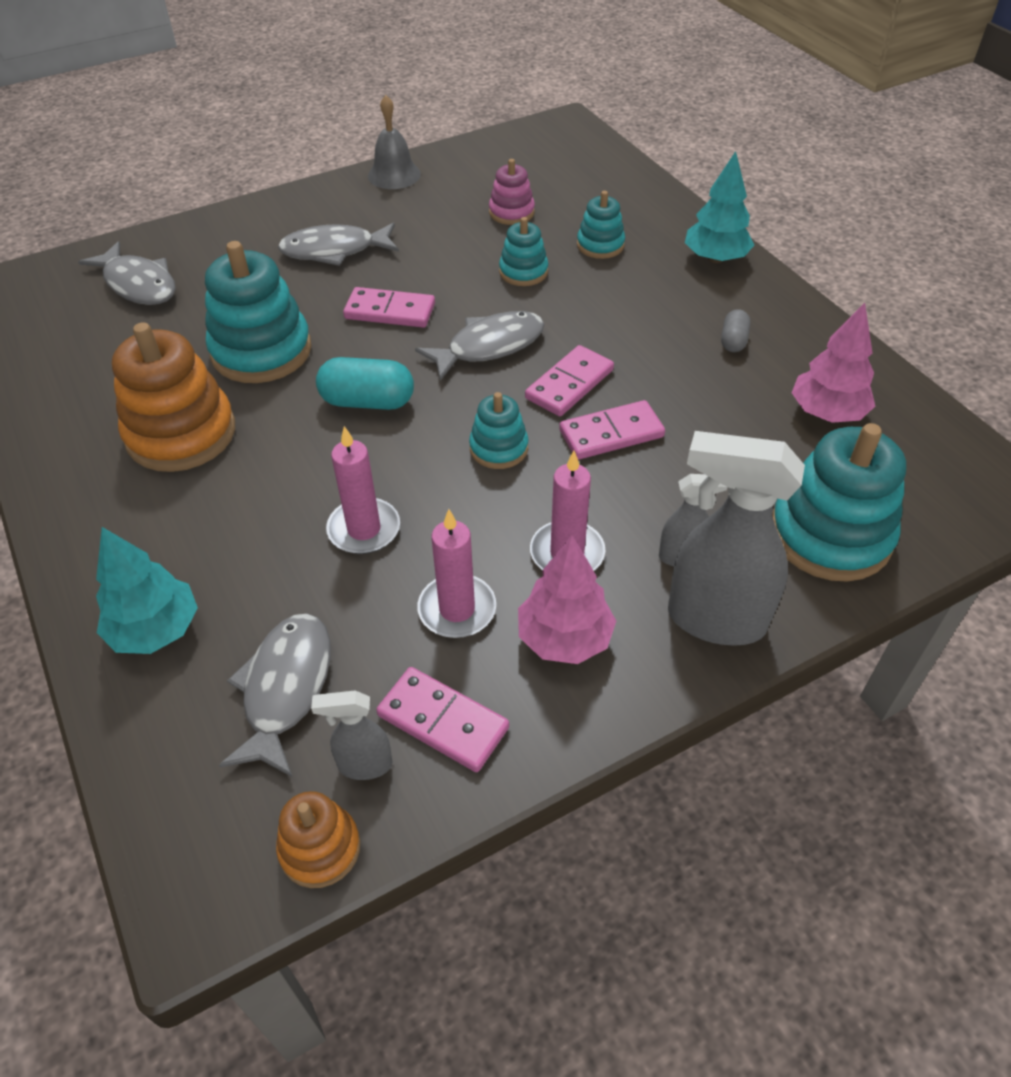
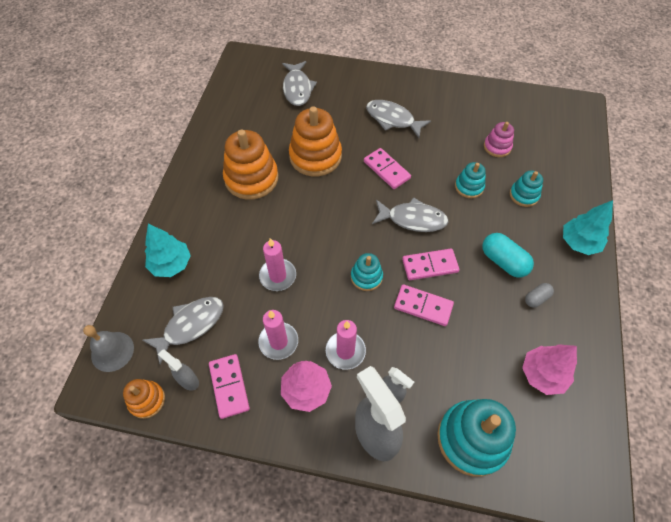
camera: 40 degrees right, 10 degrees up
(261, 351) = (315, 156): turquoise stacking toy -> orange stacking toy
(367, 402) = (334, 213): turquoise capsule -> turquoise capsule (503, 261)
(394, 175) = (460, 89): grey bell -> grey bell (112, 351)

